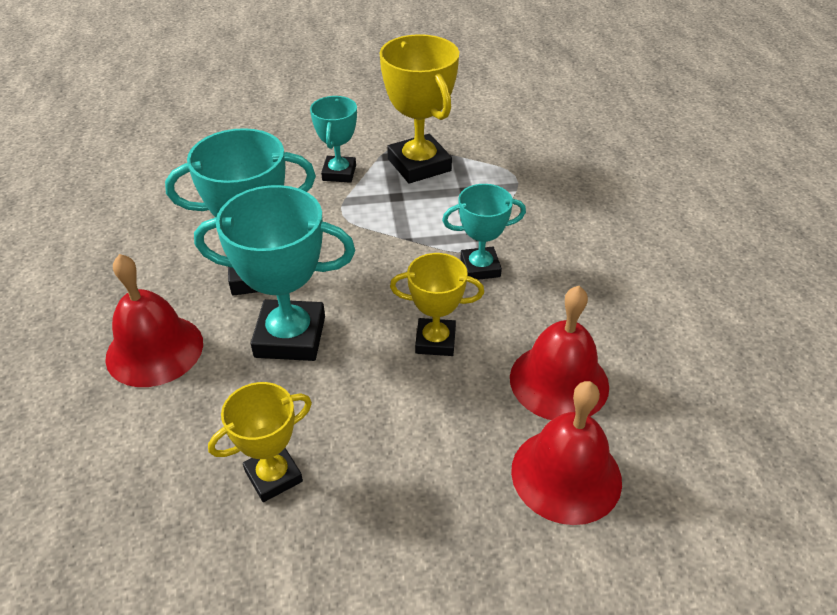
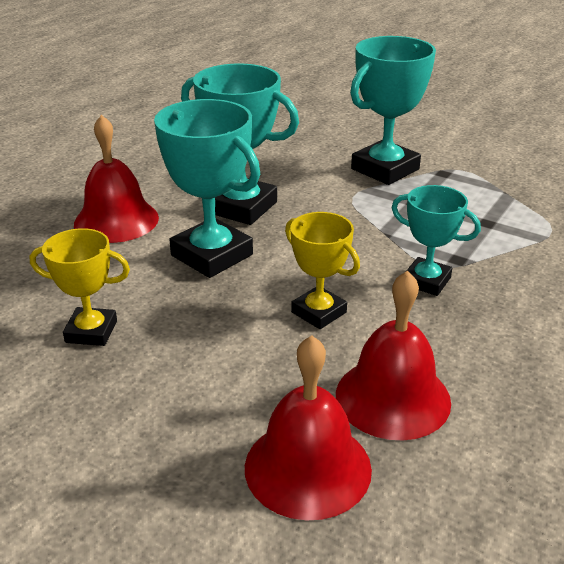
camera: 40 degrees right, 10 degrees down
(339, 173) = (385, 169): turquoise trophy -> turquoise trophy, size x1.65
(419, 165) = (464, 189): yellow trophy -> none

